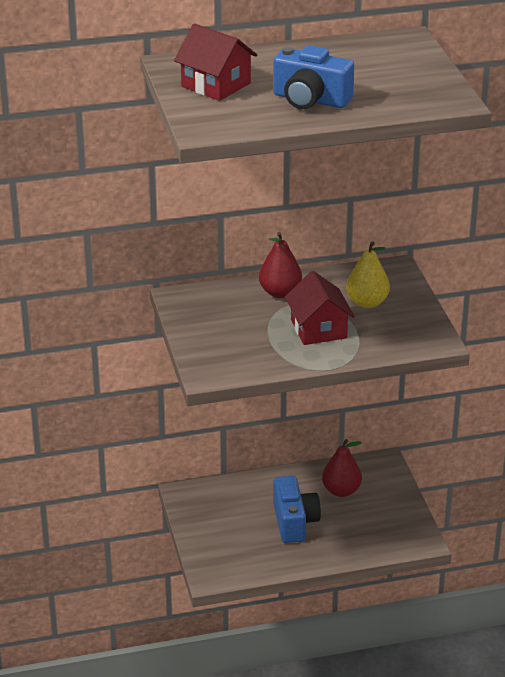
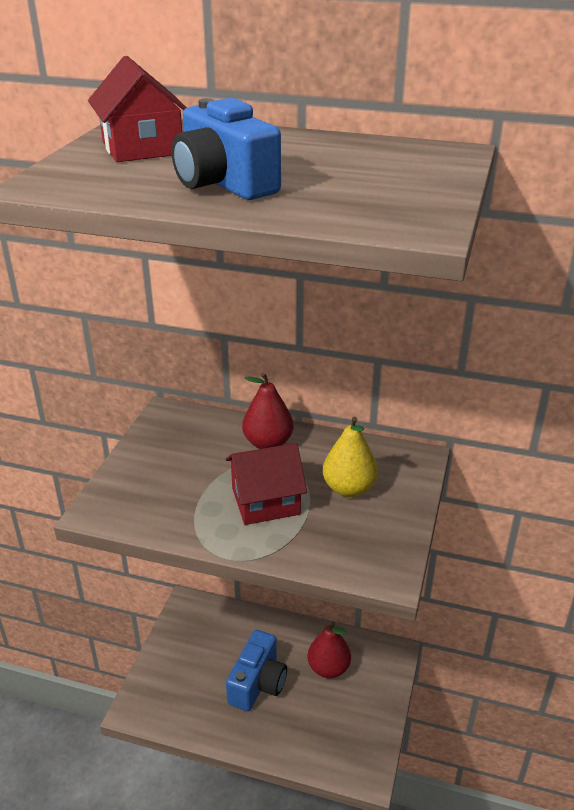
camera: 30 degrees right, 0 degrees up
(318, 329) = (266, 501): red house -> red house turned 60 degrees clockwise

